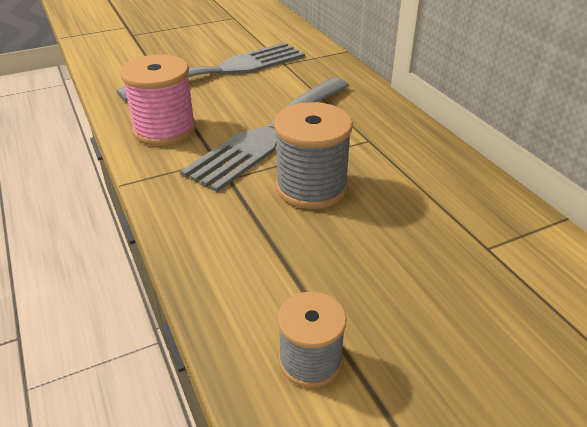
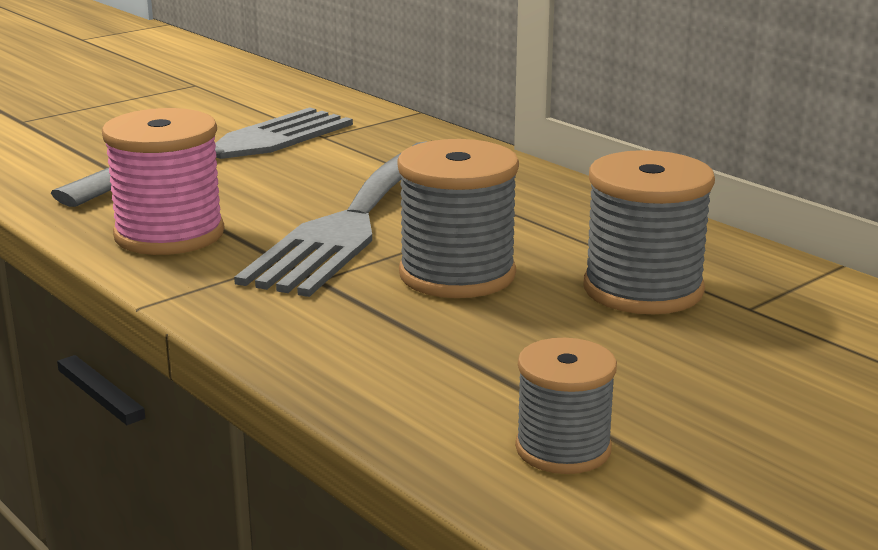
camera: 15 degrees left, 15 degrees down
(422, 219) = (643, 289): none -> grey spool

